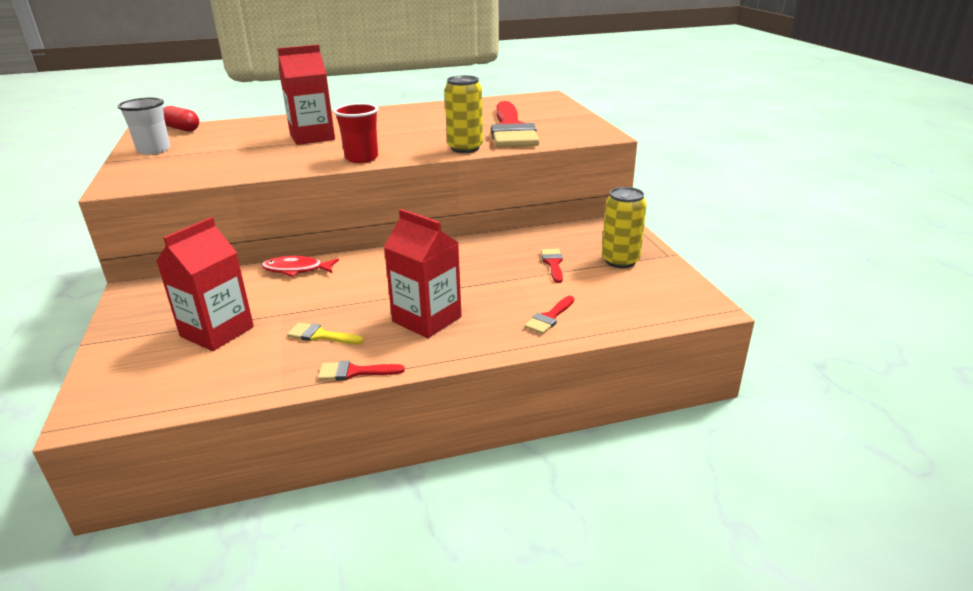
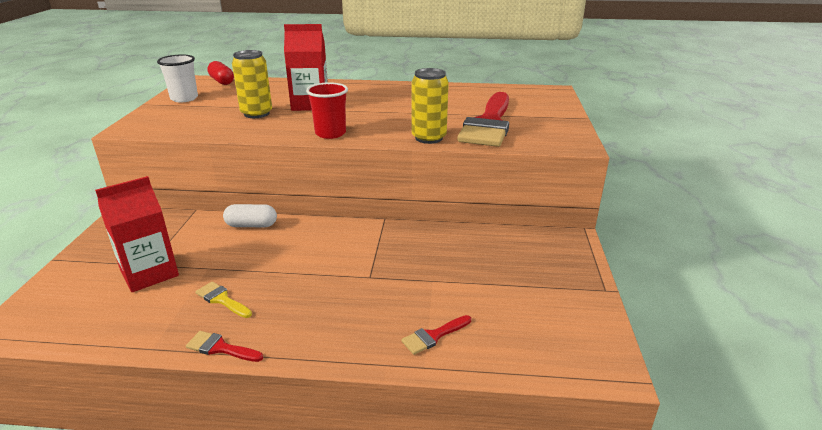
camera: 20 degrees right, 0 degrees up
(296, 270) = (251, 225): red fish -> white capsule
(427, 319) = (320, 306): red carton -> none
(553, 263) = (477, 272): red brush -> none
(620, 261) = (548, 285): yellow can -> yellow can (256, 113)

